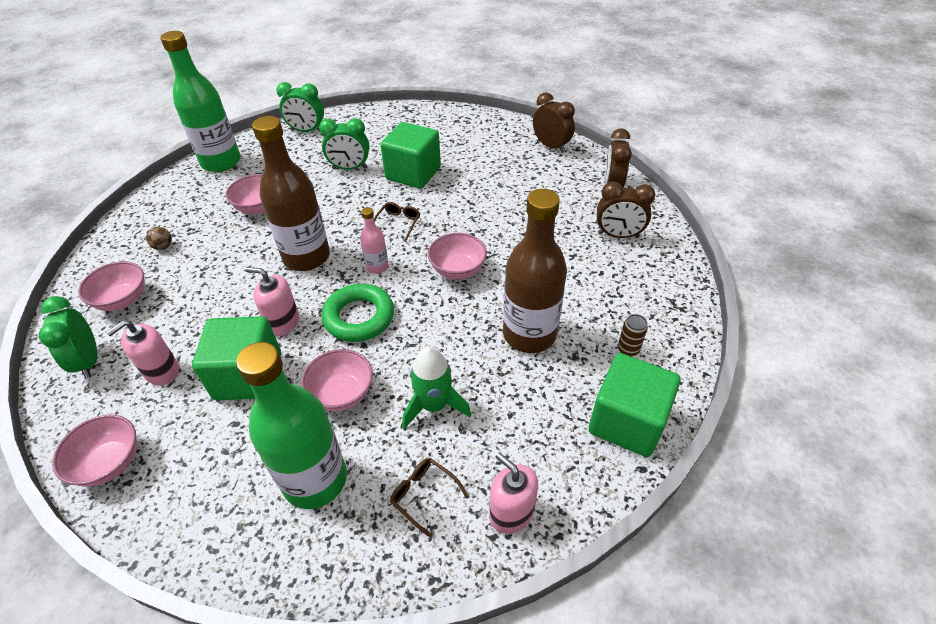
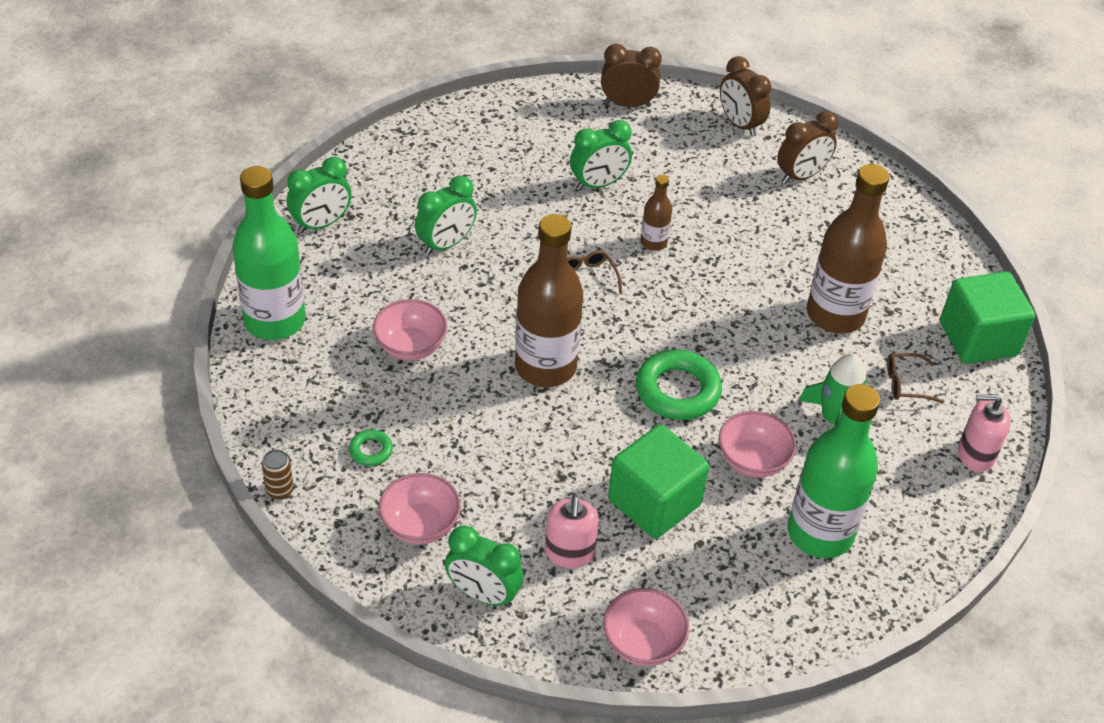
camera: 45 degrees left, 0 degrees up
(163, 246) = (371, 450): brown ball -> green ring
(283, 322) = (616, 440): pink soap dispenser -> none
(377, 267) = (629, 334): pink bottle -> none
(413, 173) = (526, 213): green cube -> none
(423, 495) = (906, 486): brown glasses -> brown glasses (906, 384)
(457, 270) = (705, 293): pink bowl -> none
(464, 225) = (653, 243): none -> brown bottle
(475, 178) = (598, 184): none -> green clock
(628, 349) = (920, 280): brown can -> brown can (280, 490)

